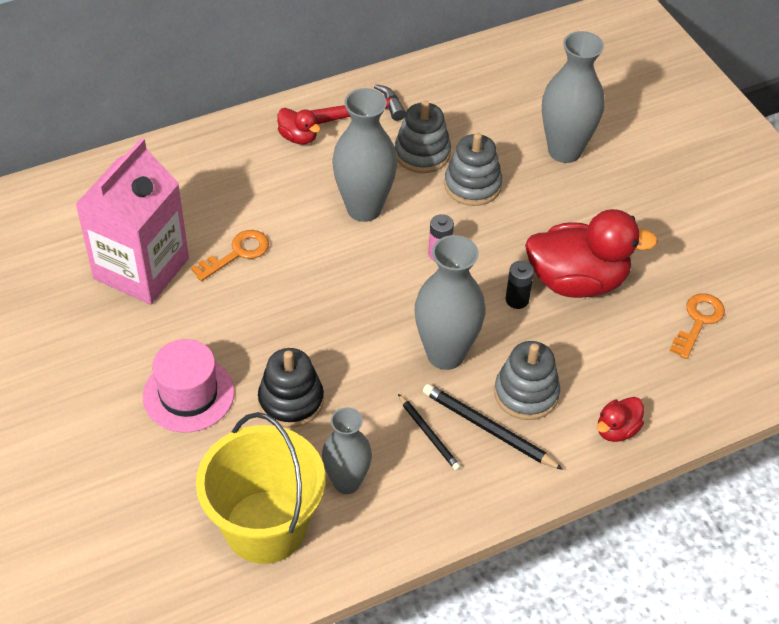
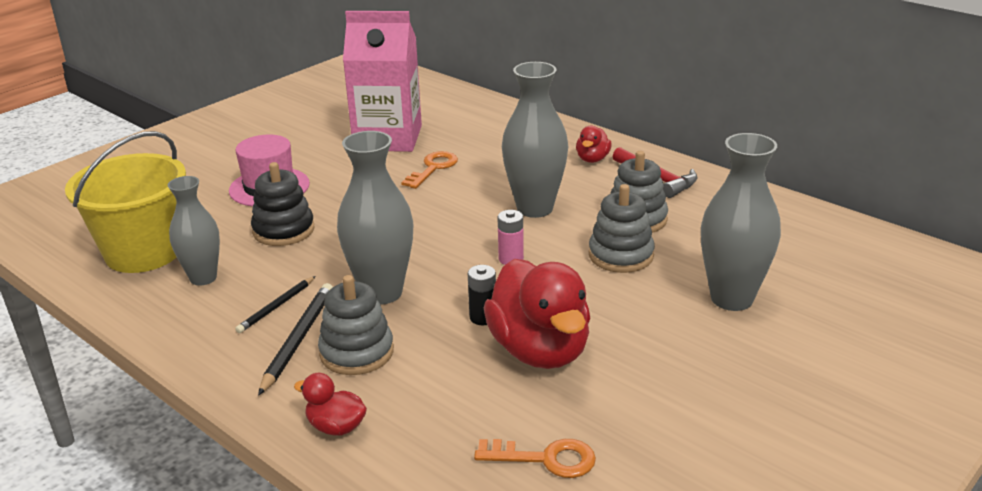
camera: 70 degrees right, 20 degrees down
(237, 253) = (433, 168): orange key -> orange key turned 90 degrees counterclockwise

